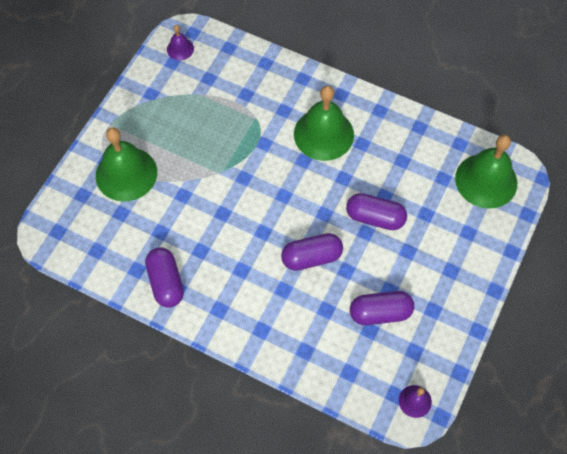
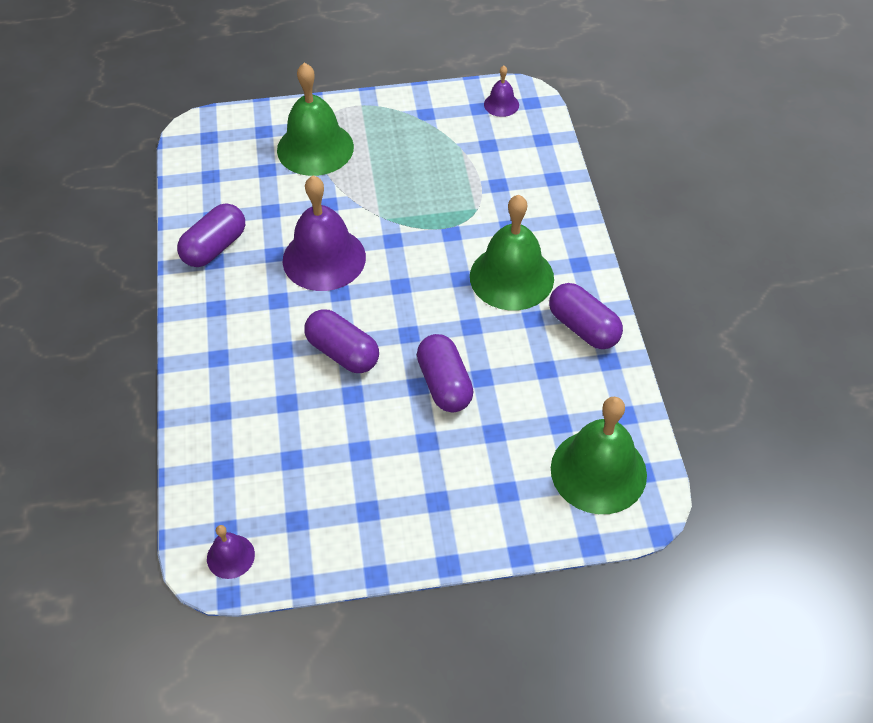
camera: 55 degrees right, 10 degrees down
(228, 224) = (324, 258): none -> purple bell
(380, 313) = (322, 457): purple capsule -> purple capsule (583, 328)

